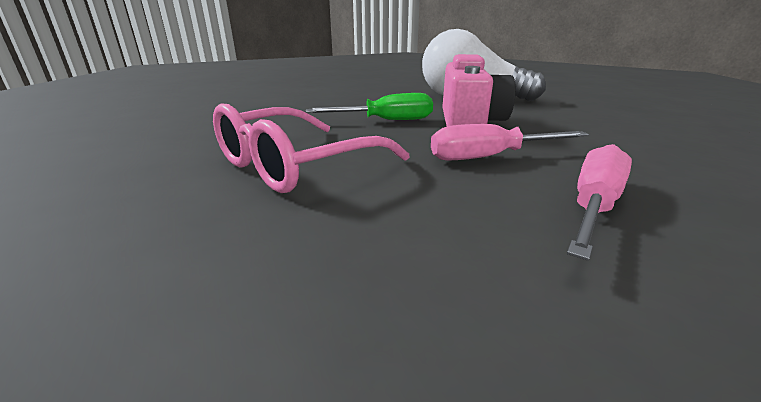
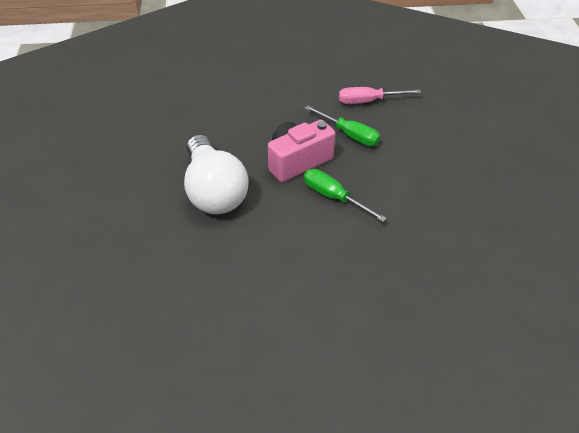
camera: 130 degrees left, 20 degrees up
(297, 164) = (432, 184): pink glasses -> none
(490, 157) = (349, 135): pink screwdriver -> green screwdriver

